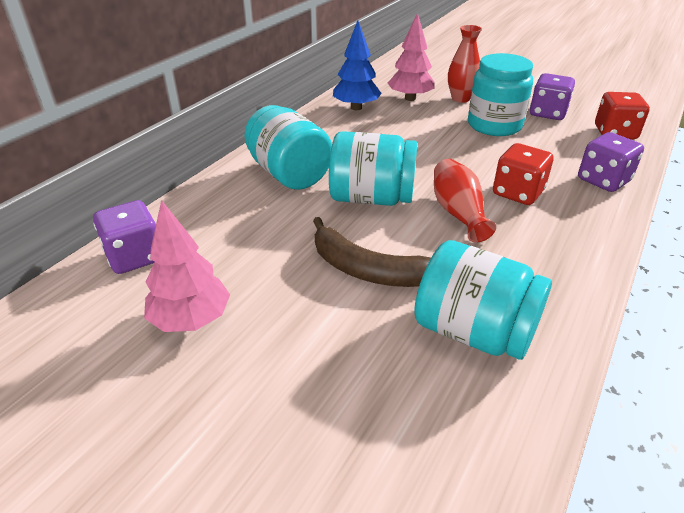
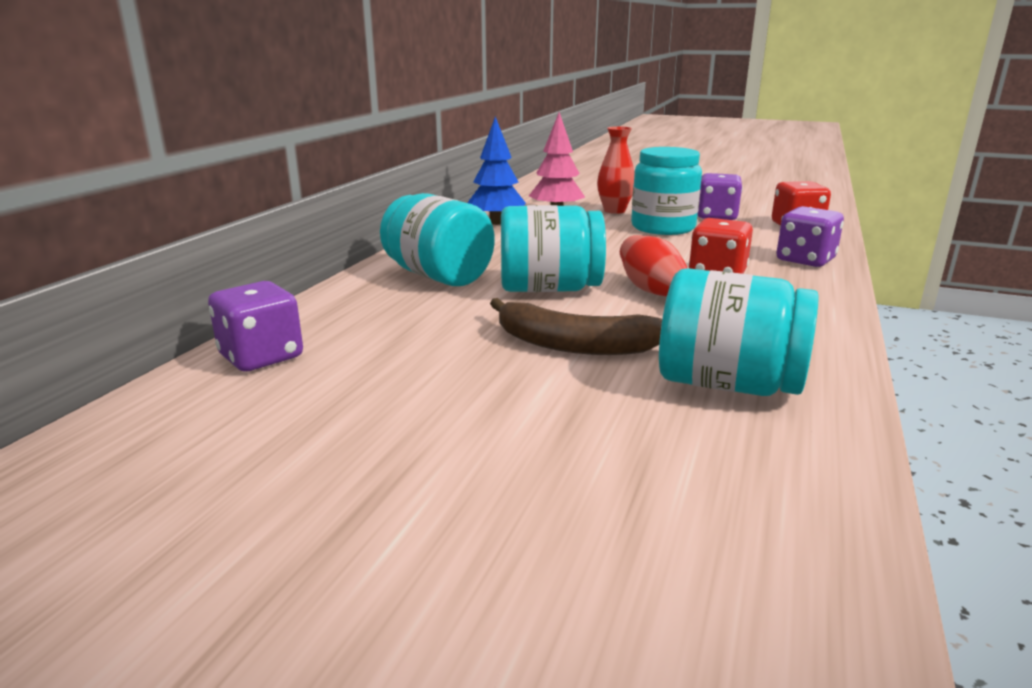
camera: 10 degrees left, 15 degrees down
(191, 320) = (362, 405): pink tree -> none

